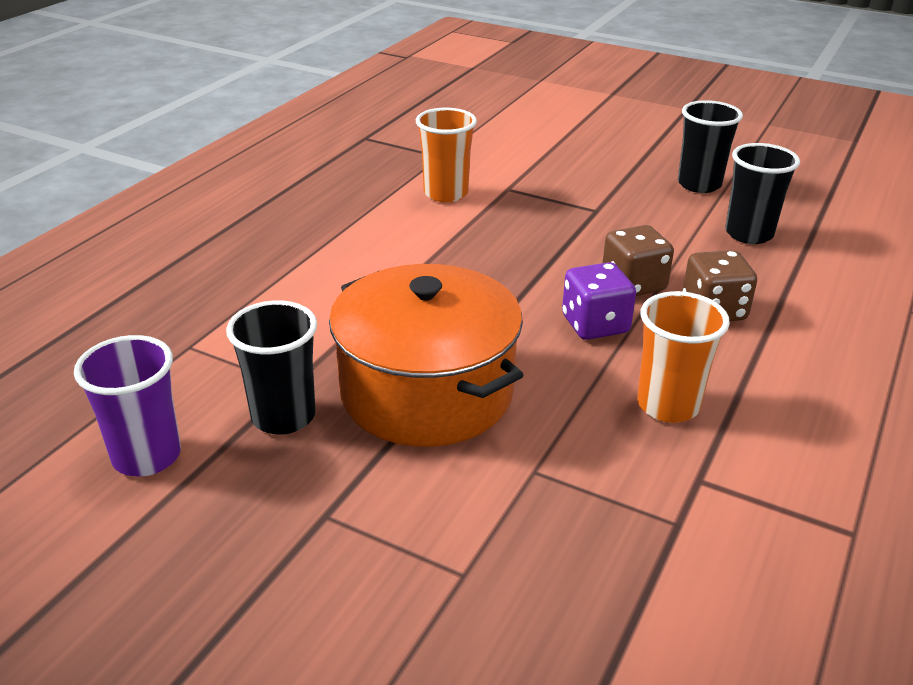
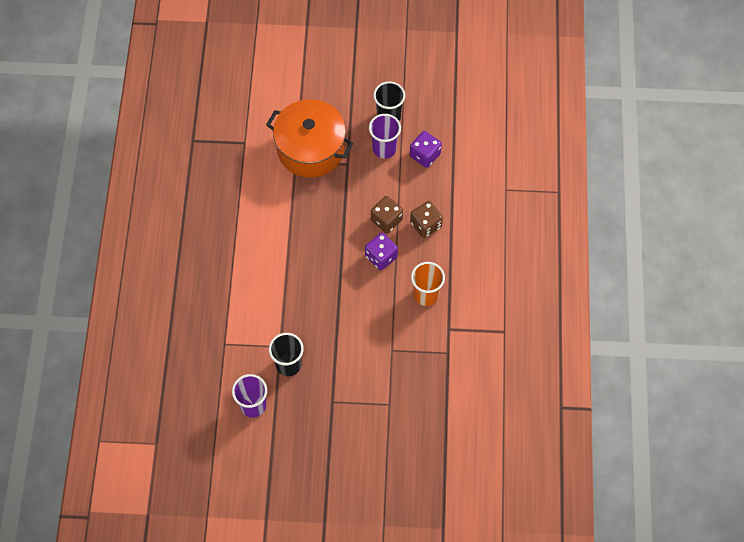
camera: 25 degrees left, 30 degrees up
(426, 392) = (334, 327): orange pot -> orange pot (311, 149)
(445, 193) = (267, 180): orange cup -> none
(674, 211) = (384, 148): none -> purple cup
(749, 234) = (425, 155): black cup -> purple dice

